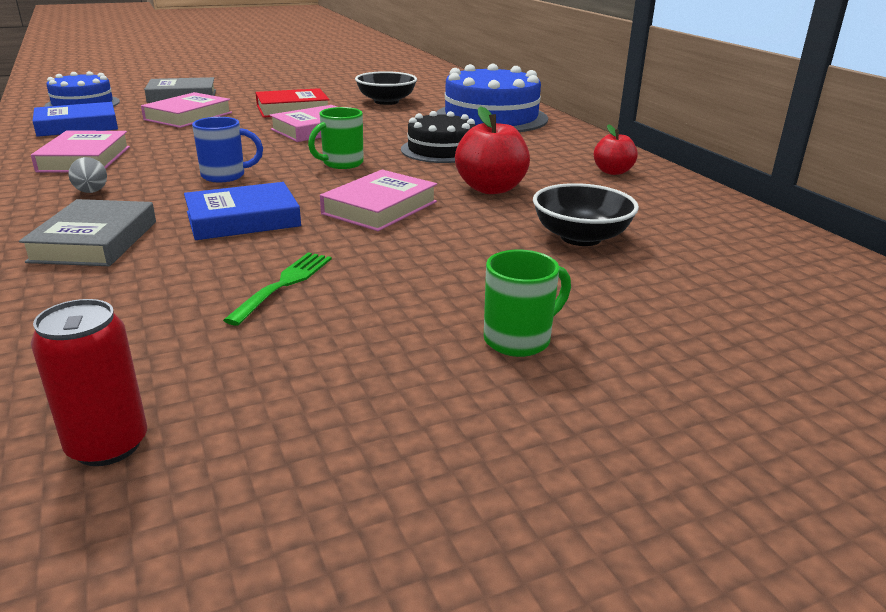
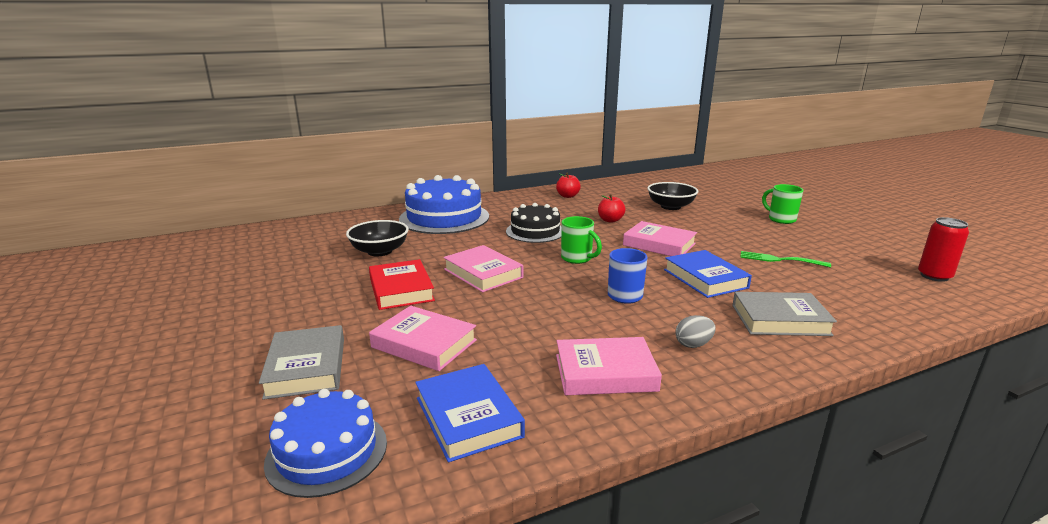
camera: 90 degrees left, 5 degrees down
(491, 189) = (610, 220): red apple -> red apple, size x0.62

